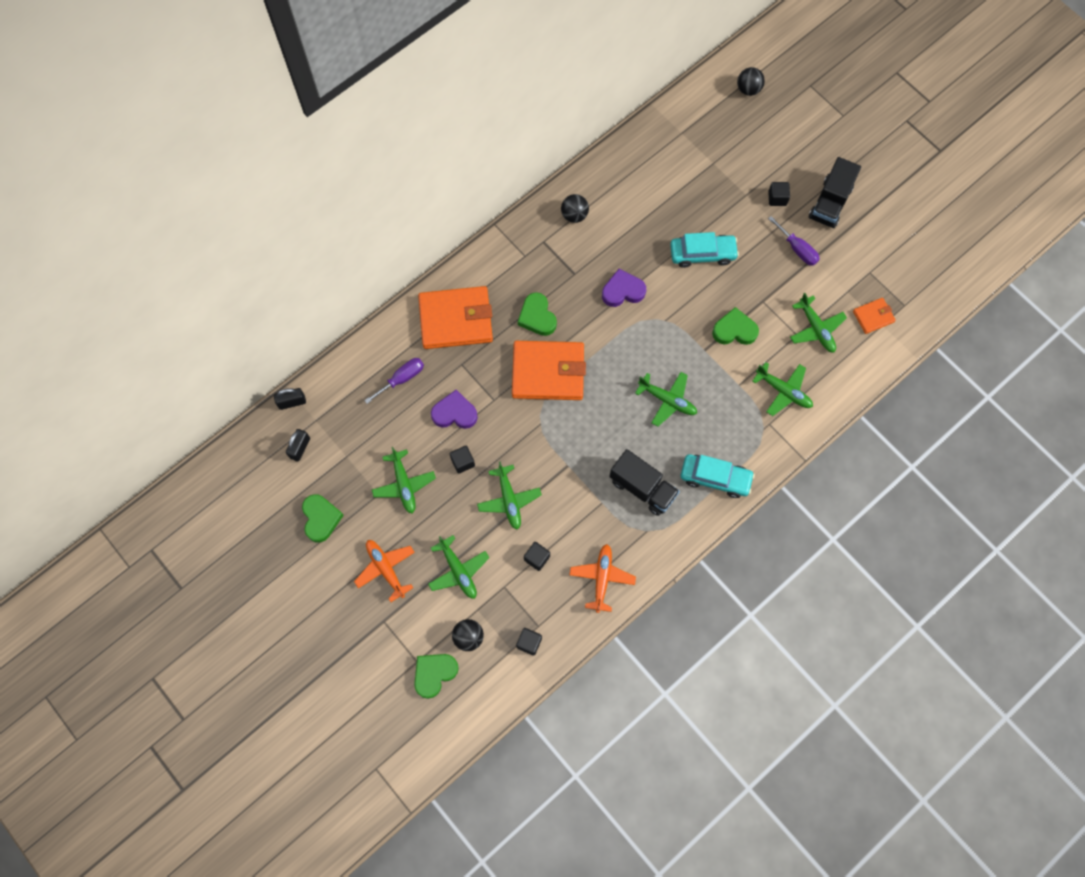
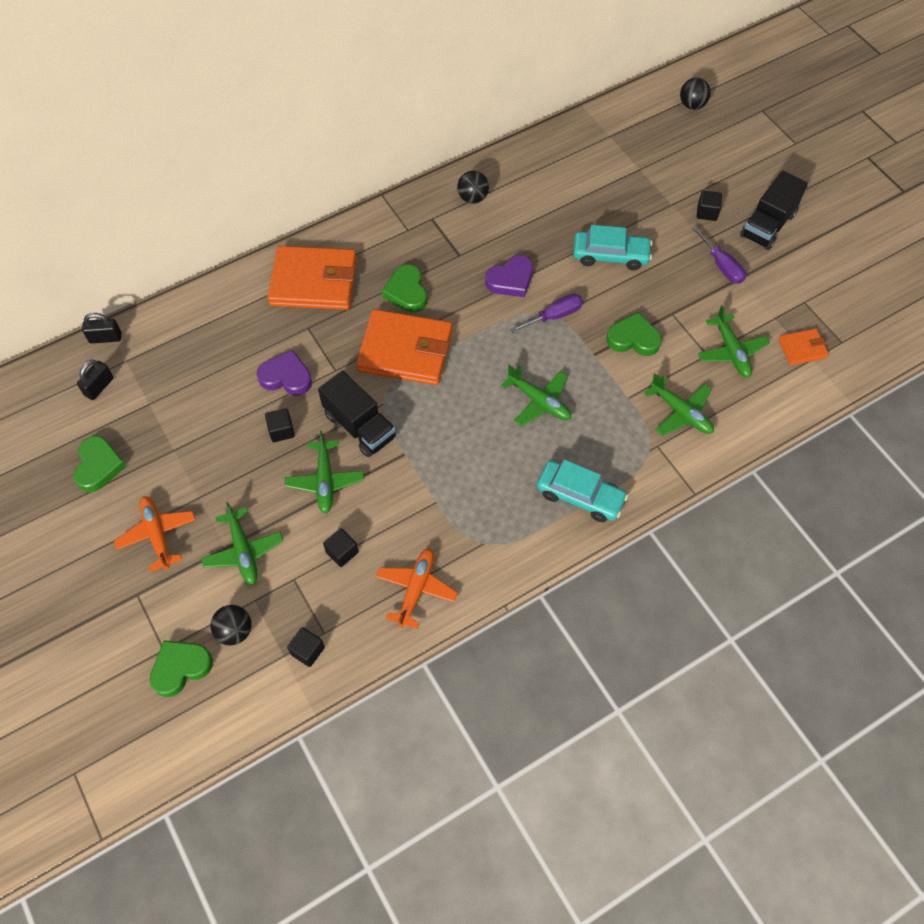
camera: 10 degrees right, 10 degrees down
(402, 379) = (236, 332): purple screwdriver -> purple screwdriver (554, 316)
(404, 484) = (206, 444): green plane -> none
(623, 291) = (511, 280): purple heart -> purple heart turned 150 degrees clockwise
(642, 488) = (489, 493): black truck -> black truck (359, 426)

